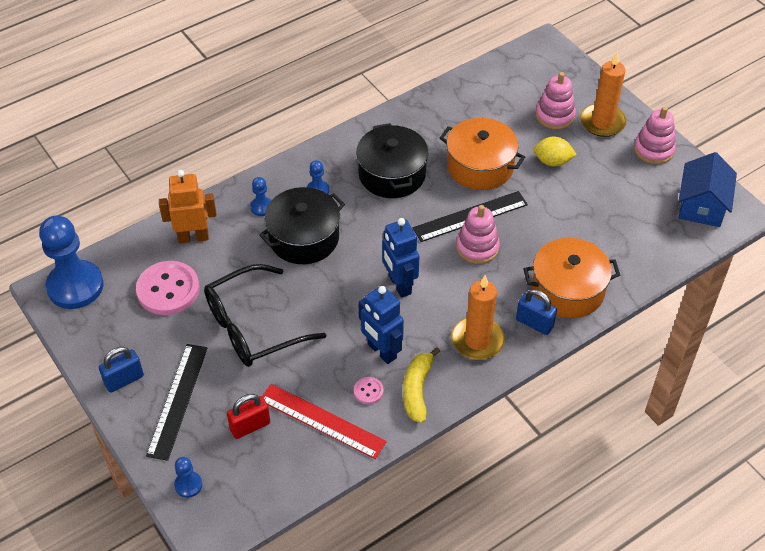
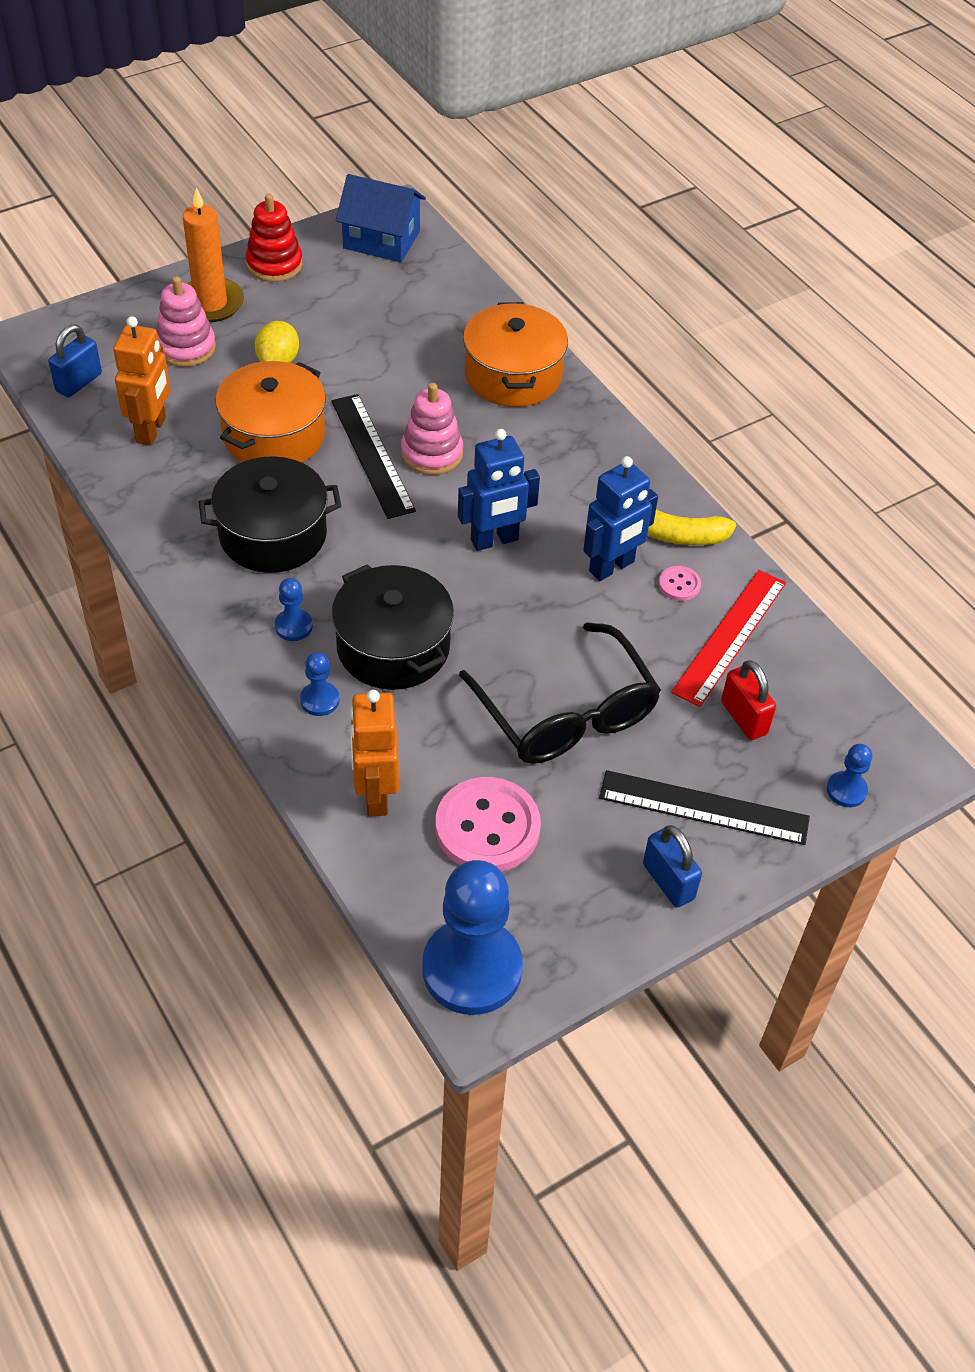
camera: 90 degrees left, 0 degrees up
(474, 109) = (151, 430): none -> orange robot
(477, 340) = (594, 468): orange candle -> none
(534, 323) = (567, 412): blue padlock -> blue padlock (79, 382)
(653, 150) = (274, 264): pink stacking toy -> red stacking toy

